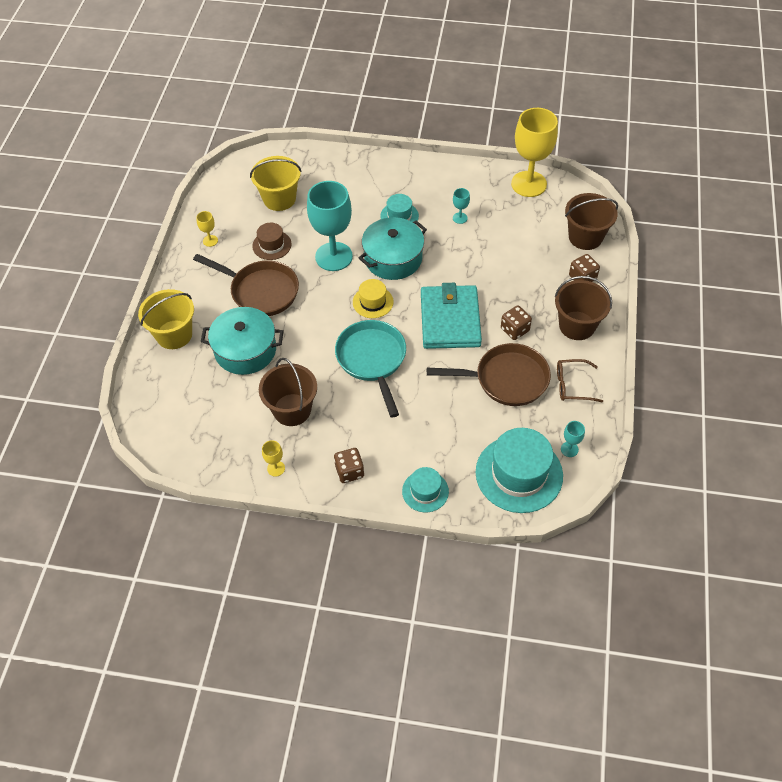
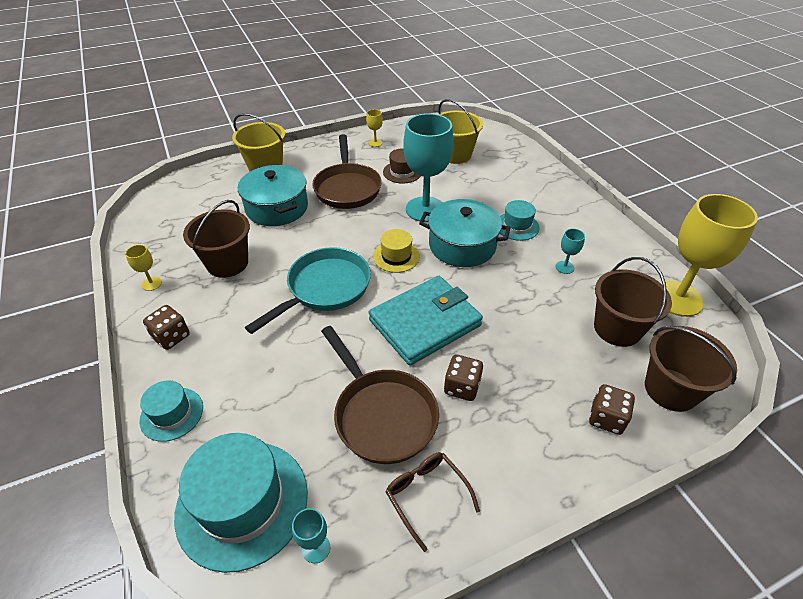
camera: 55 degrees right, 10 degrees down
(577, 325) = (526, 451): brown bucket -> brown bucket (617, 328)

